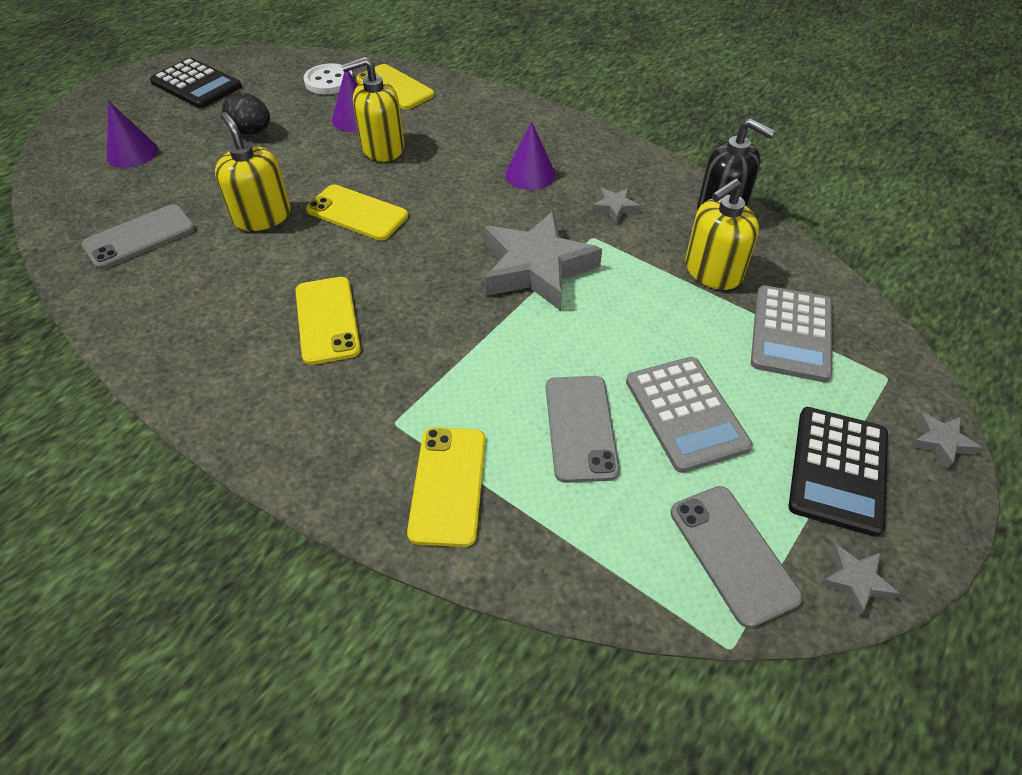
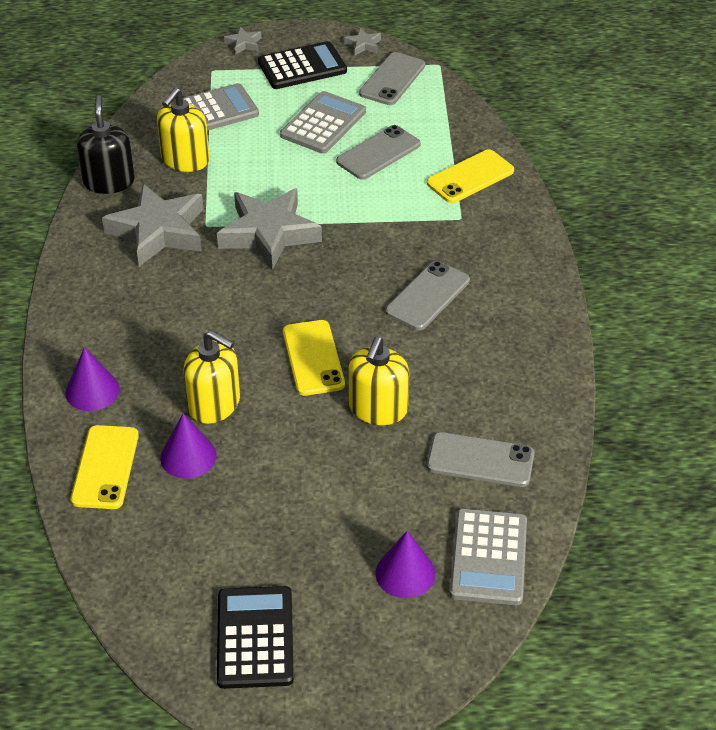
camera: 130 degrees left, 5 degrees down
(77, 191) = (488, 557): none -> grey calculator
(251, 131) = (284, 514): black egg -> none
(327, 320) = (427, 296): yellow phone -> grey phone
(329, 81) = (142, 528): white button -> none
(530, 174) = (160, 295): purple cone -> purple cone (92, 391)
(615, 207) = (158, 231): grey star -> grey star, size x2.37
(712, 271) = (185, 160): yellow soap dispenser -> yellow soap dispenser turned 105 degrees clockwise

